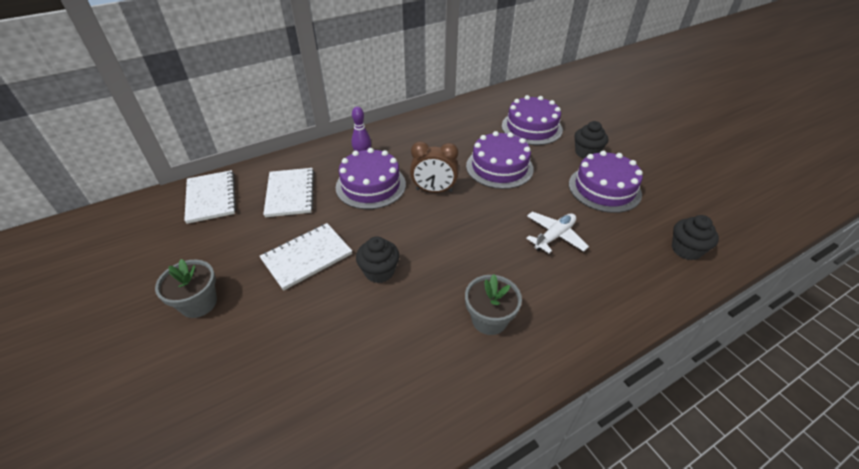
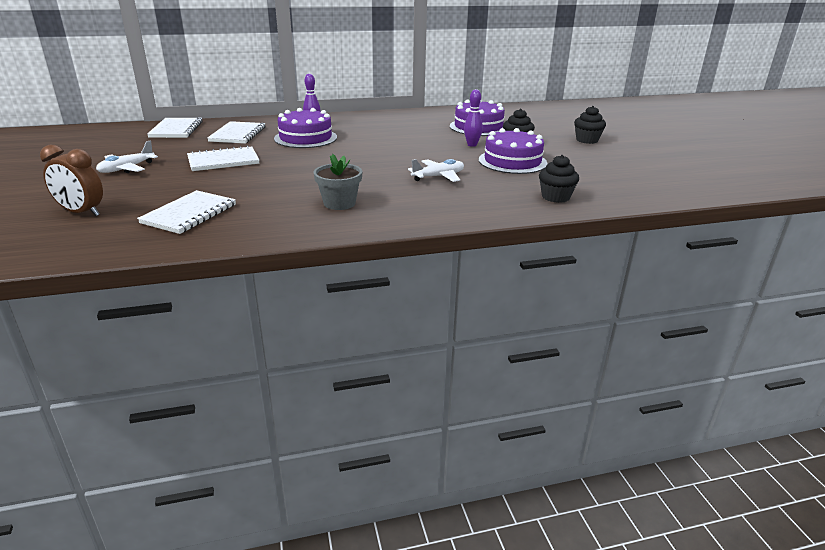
camera: 15 degrees right, 15 degrees down
(198, 303) = (126, 169): grey flower pot -> white plane
(335, 392) = (189, 214): none -> white notebook
(379, 271) = (273, 173): black cupcake -> black cupcake (587, 140)
(434, 190) = (356, 145): brown clock -> brown clock (81, 212)
(499, 167) = (426, 142): purple cake -> none
(547, 164) = (472, 145): none -> purple bowling pin

